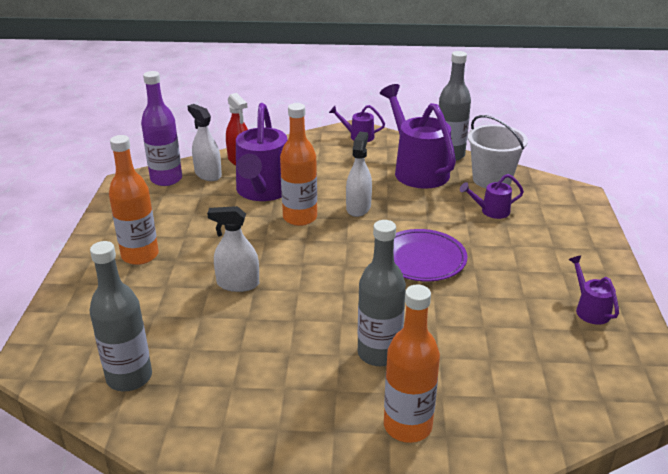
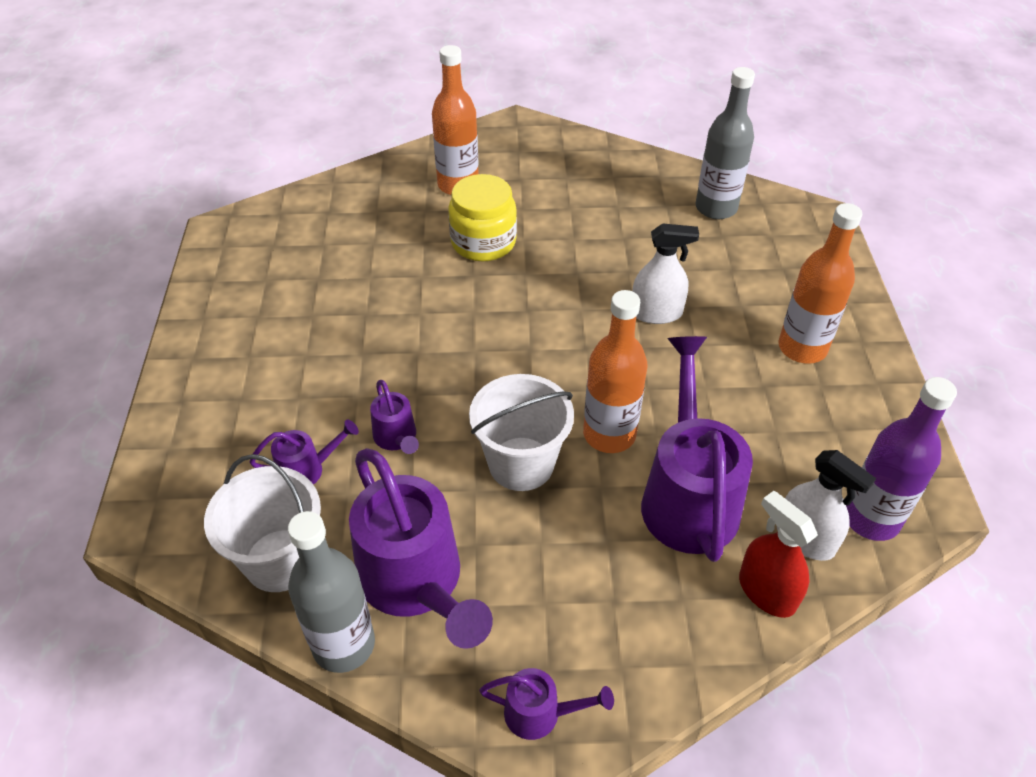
camera: 175 degrees right, 15 degrees up
(358, 208) = (521, 464): white spray bottle -> white bucket
(379, 353) = (483, 242): grey bottle -> yellow jar
(422, 259) = (428, 365): purple plate -> none
(589, 309) = (242, 304): purple watering can -> purple watering can (397, 439)

